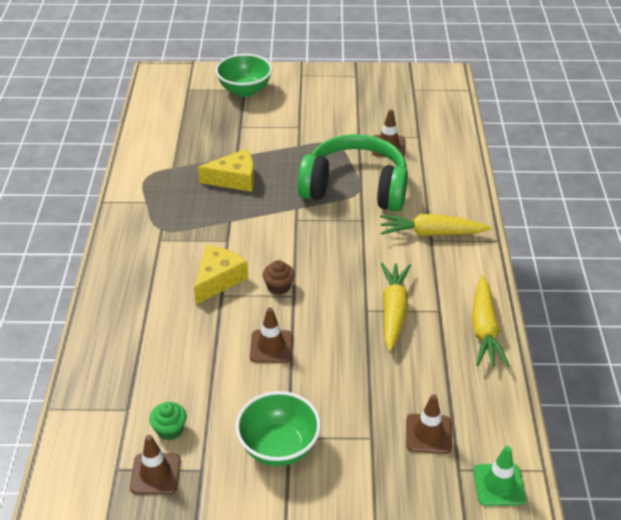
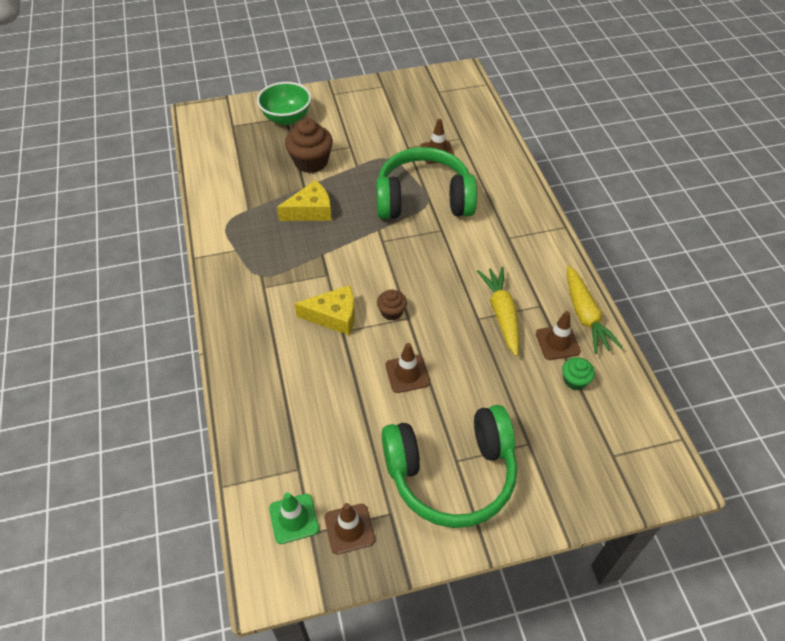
camera: 15 degrees left, 10 degrees up
(170, 429) = (346, 480): green cupcake -> green cupcake (574, 380)
(218, 279) = (334, 316): yellow cheese -> yellow cheese turned 75 degrees clockwise
(253, 134) = (311, 162): none -> brown cupcake
(279, 447) = (451, 473): green bowl -> green headphones
(428, 434) = (575, 427): brown traffic cone -> brown traffic cone (557, 342)
(431, 233) = (506, 231): yellow carrot -> none
(499, 485) = (651, 462): green traffic cone -> green traffic cone (294, 518)

